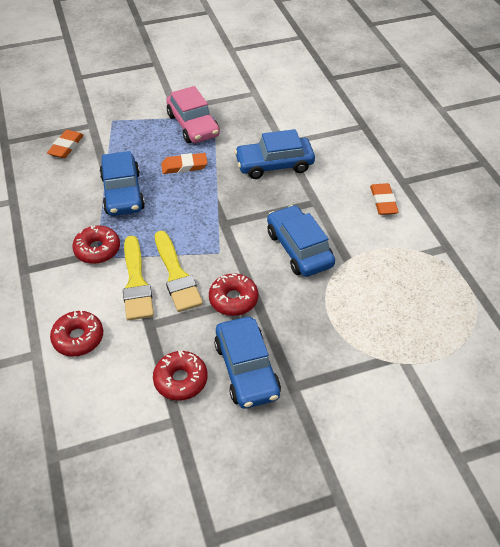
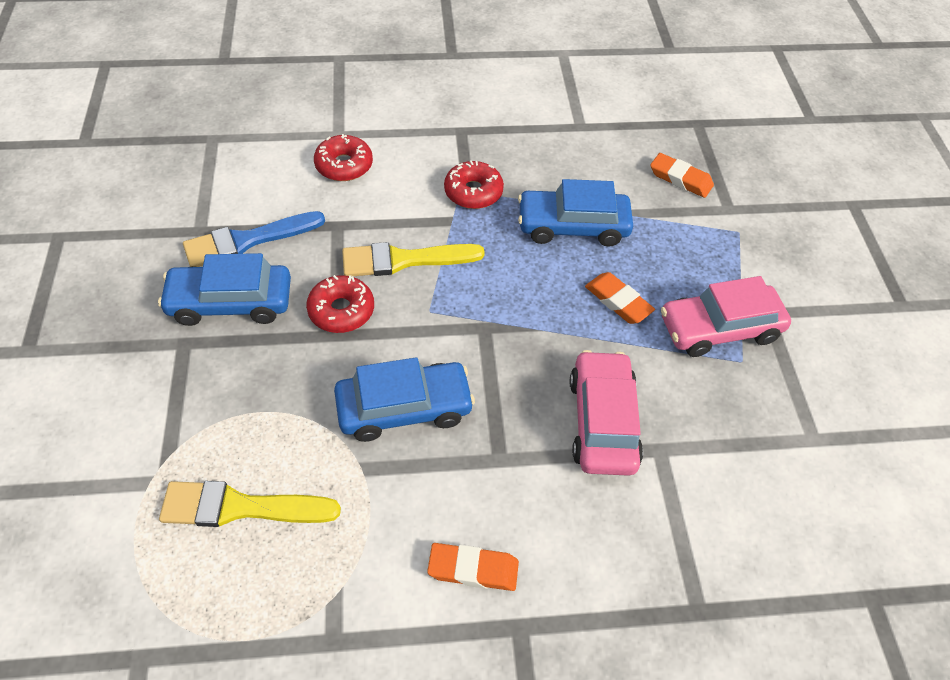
camera: 100 degrees right, 5 degrees up
(136, 283) = (406, 221): yellow brush -> yellow brush (240, 507)
(180, 380) = (247, 241): red donut -> blue brush
(184, 166) = (618, 301): orange eraser -> orange eraser turned 45 degrees counterclockwise
(274, 164) = (602, 421): blue car -> pink car

